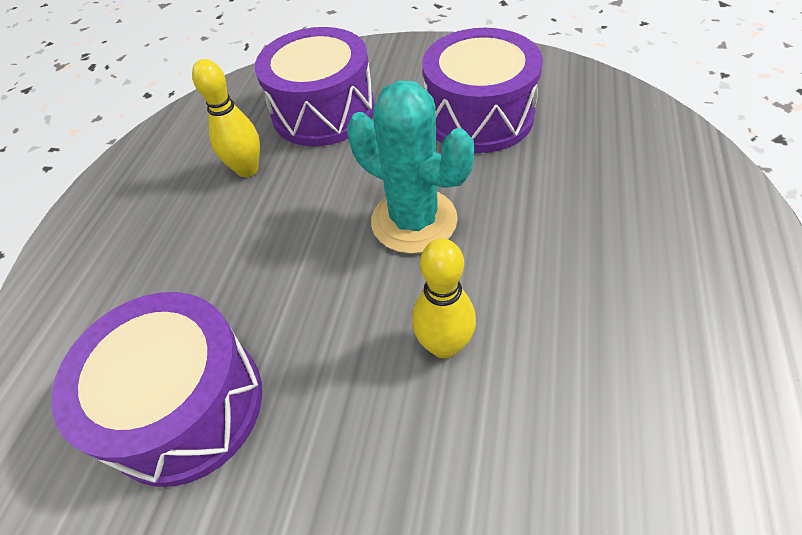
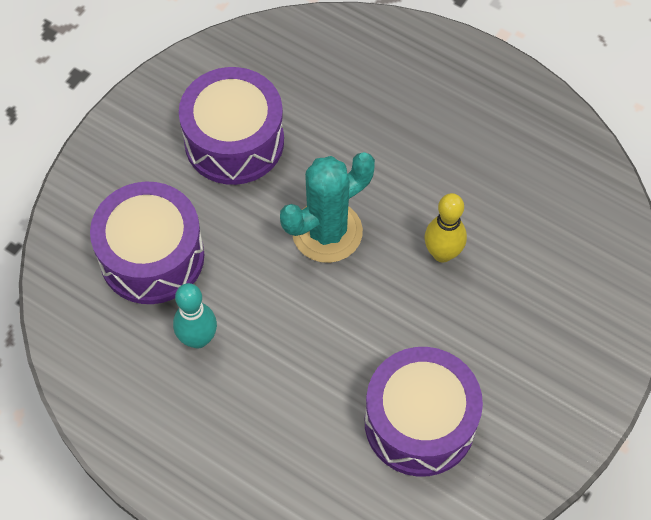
camera: 75 degrees left, 10 degrees up
(247, 169) = (198, 339): yellow bowling pin -> turquoise bowling pin

